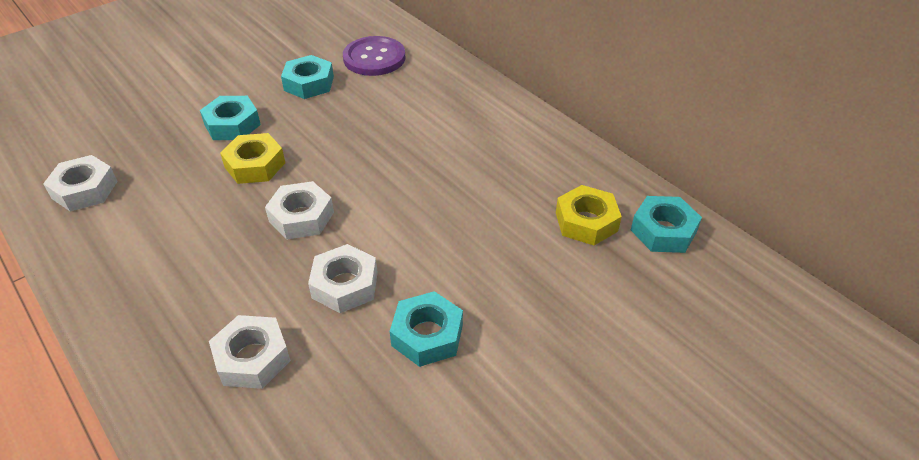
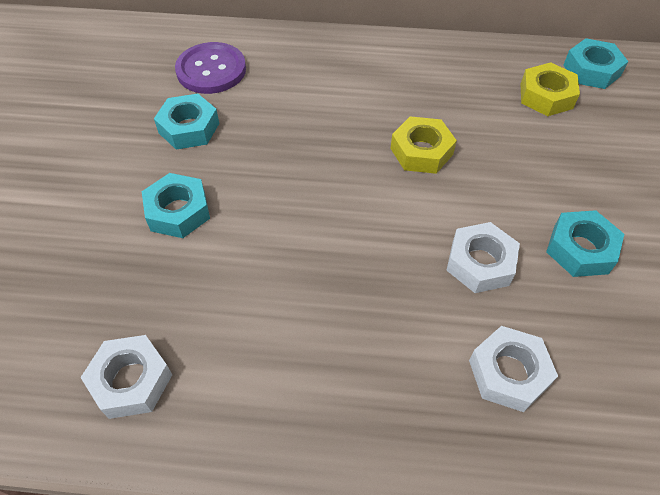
camera: 45 degrees left, 10 degrees up
(255, 165) = (259, 230): yellow nut -> yellow nut (421, 151)
(301, 217) = (367, 240): white nut -> none

